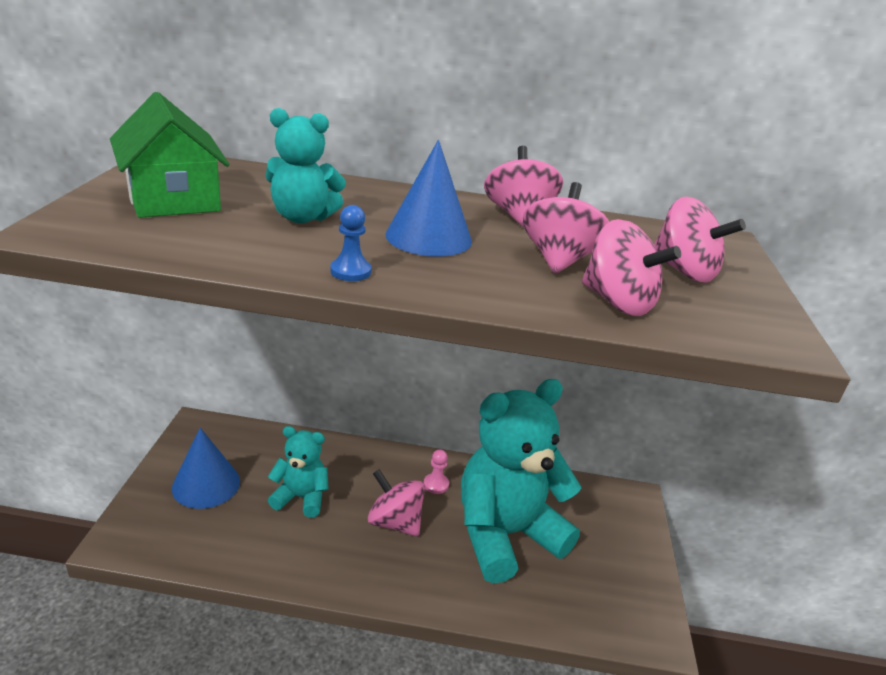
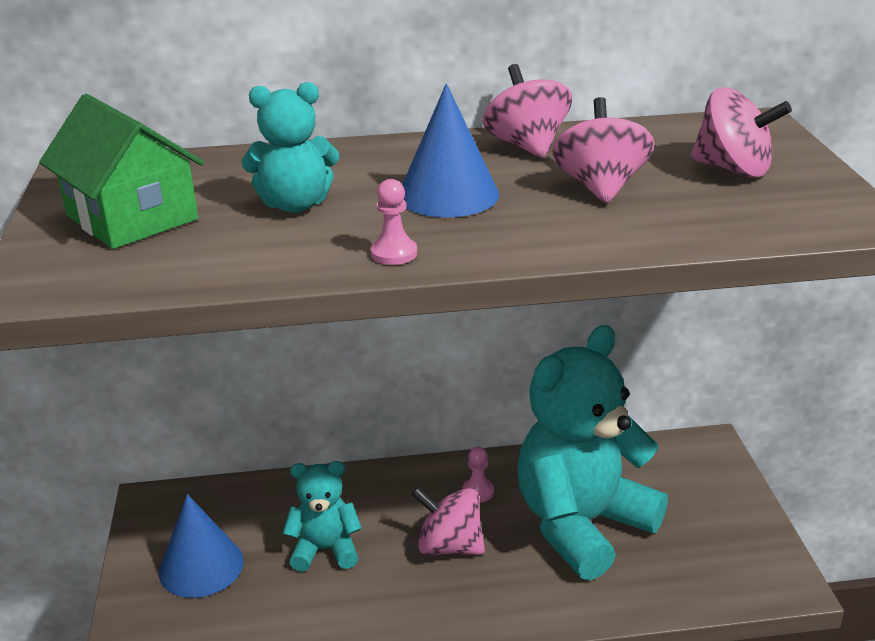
camera: 10 degrees left, 0 degrees up
(350, 271) = (394, 253): blue pawn -> pink pawn
(618, 302) = (685, 219): pink spinning top -> none

